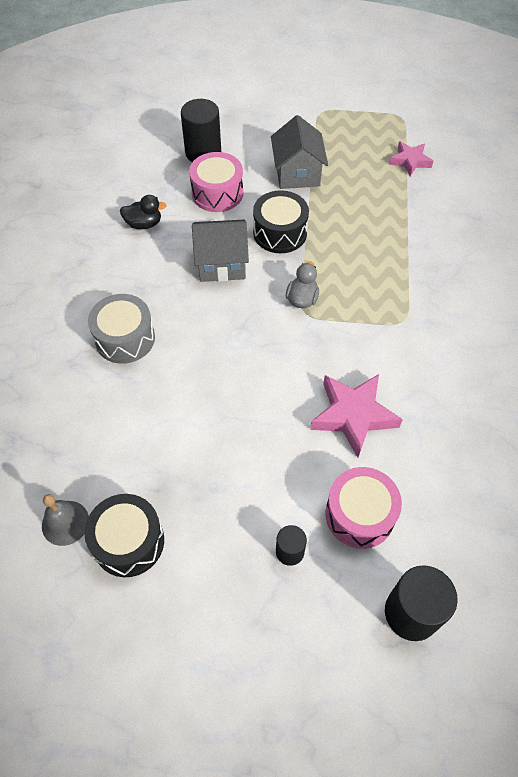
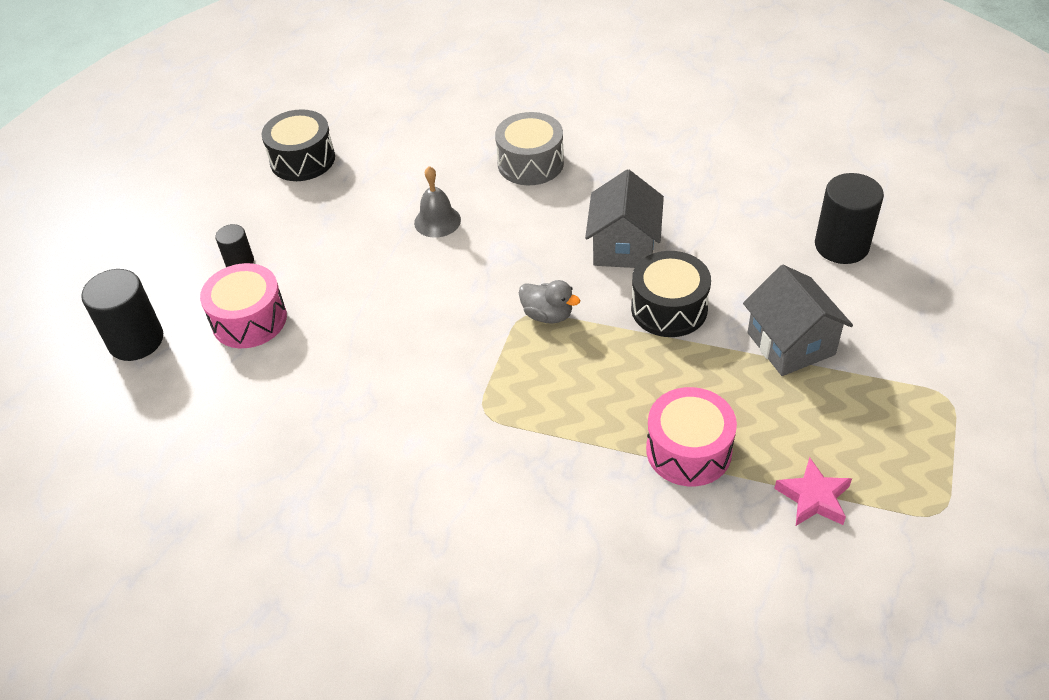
camera: 105 degrees right, 10 degrees down
(65, 522) = (339, 123): grey bell -> grey bell (437, 221)
(144, 224) = (704, 183): black duck -> none
(217, 193) = (754, 253): pink drum -> pink drum (688, 450)
(297, 173) = (790, 344): grey house -> grey house turned 60 degrees clockwise
(353, 416) = (364, 335): pink star -> none

